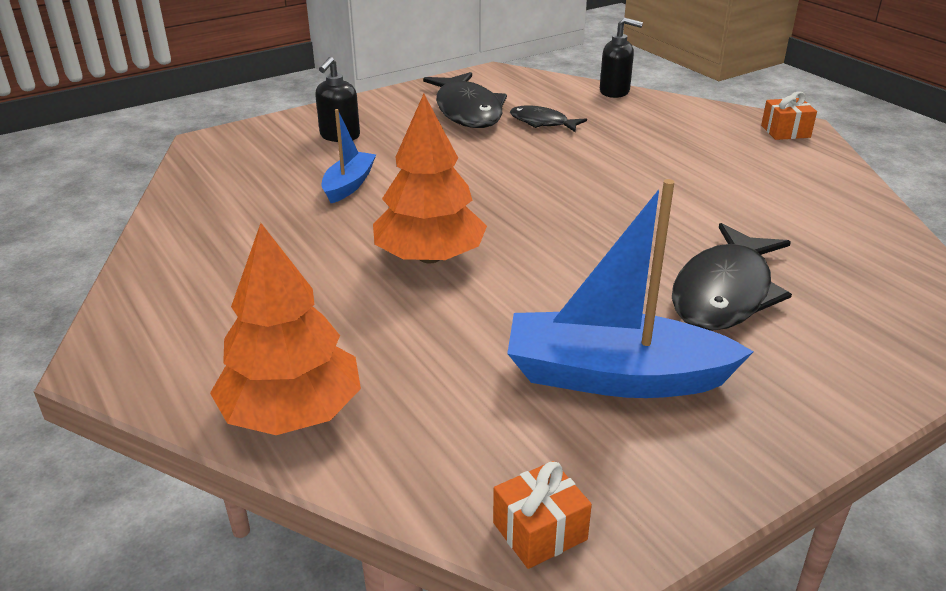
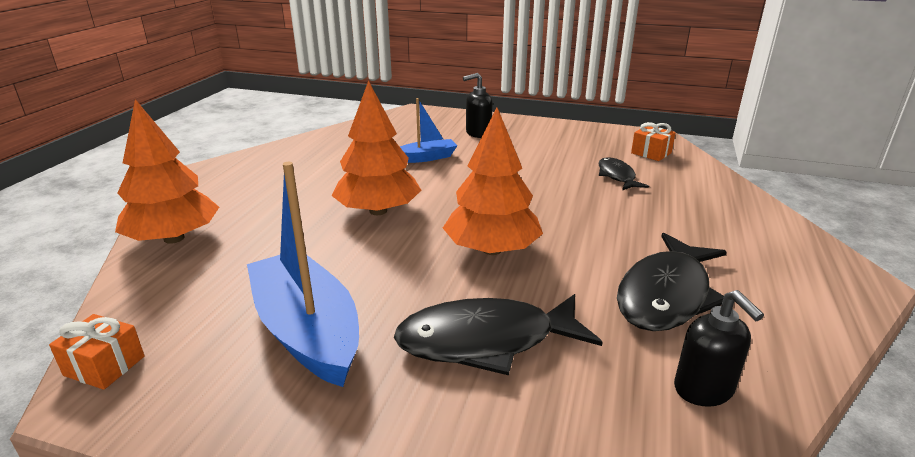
camera: 50 degrees right, 5 degrees down
(467, 111) = (582, 150): black fish -> black fish (666, 295)
(589, 231) = (492, 249): none -> orange tree
(615, 92) = (724, 181): black soap dispenser -> black soap dispenser (704, 389)
(785, 131) = (834, 276): orange gift -> orange gift (651, 153)

